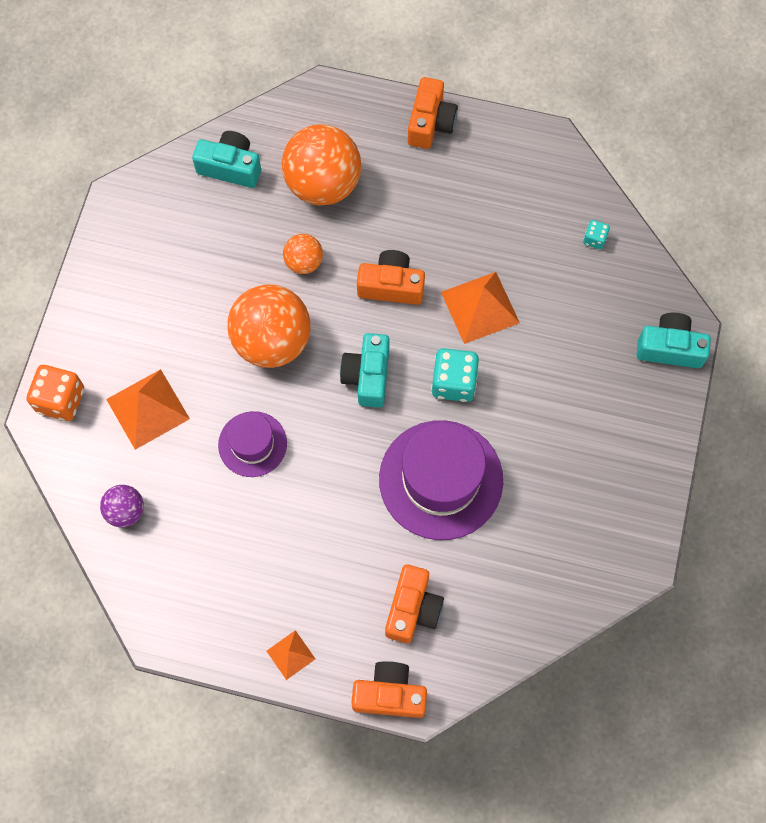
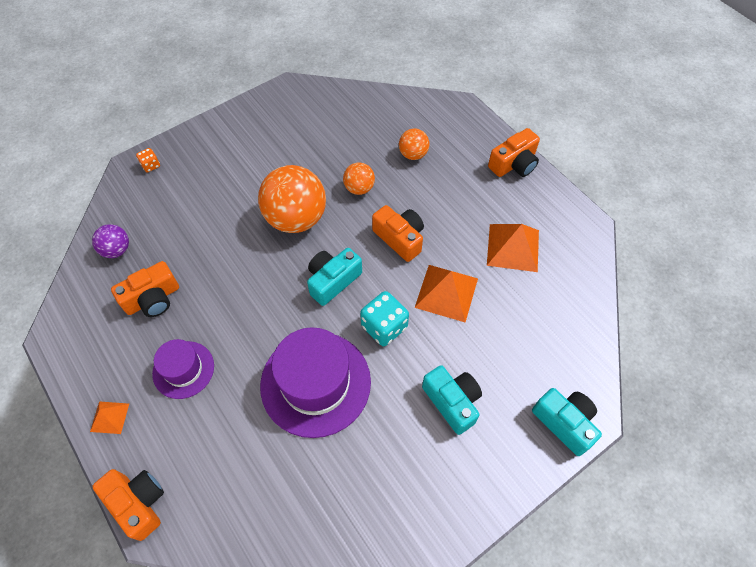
camera: 40 degrees right, 10 degrees down
(61, 400) = (151, 165): orange dice -> orange dice, size x0.52
(148, 409) = (189, 204): orange pyramid -> orange pyramid (513, 247)
(230, 167) = (367, 111): turquoise camera -> turquoise camera (452, 402)
(252, 444) = (224, 268): purple hat -> purple hat (183, 369)
(323, 184) = (413, 154): orange ball -> orange ball, size x0.50
(413, 609) = (212, 456): orange camera -> orange camera (153, 299)
(594, 239) = (568, 307): turquoise dice -> none

